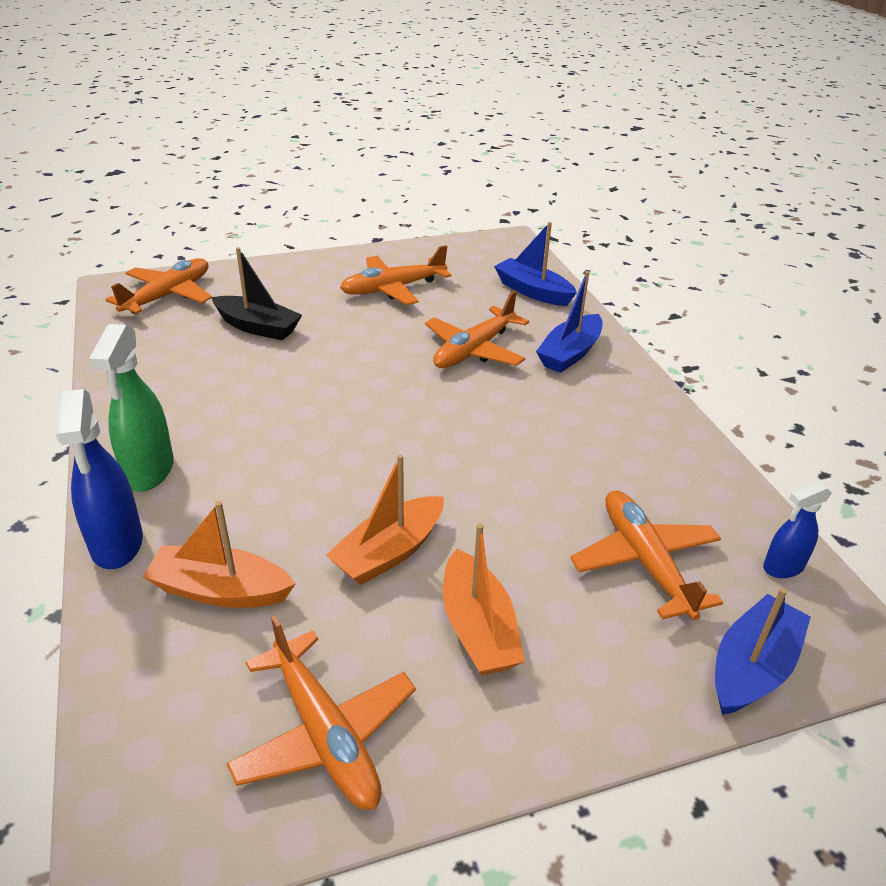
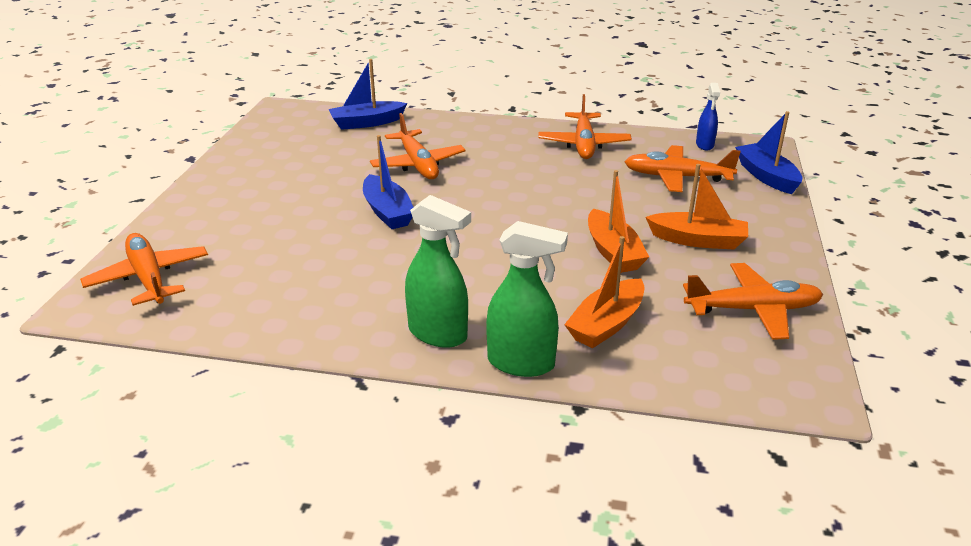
camera: 60 degrees left, 5 degrees down
(117, 544) = (521, 363): blue spray bottle -> green spray bottle
(258, 327) = (273, 242): black boat -> none
(393, 288) = (290, 170): orange plane -> orange plane (583, 144)
(570, 353) = (460, 135): blue boat -> blue boat (387, 212)

